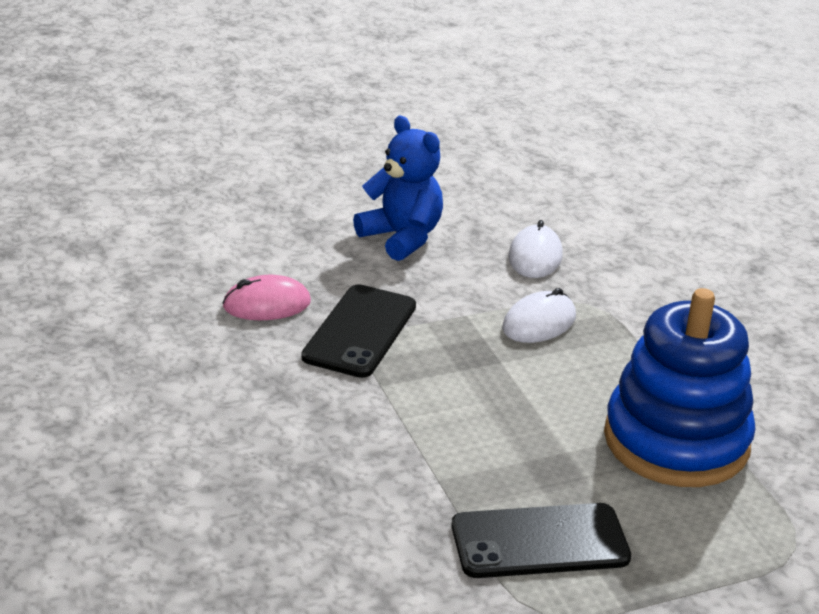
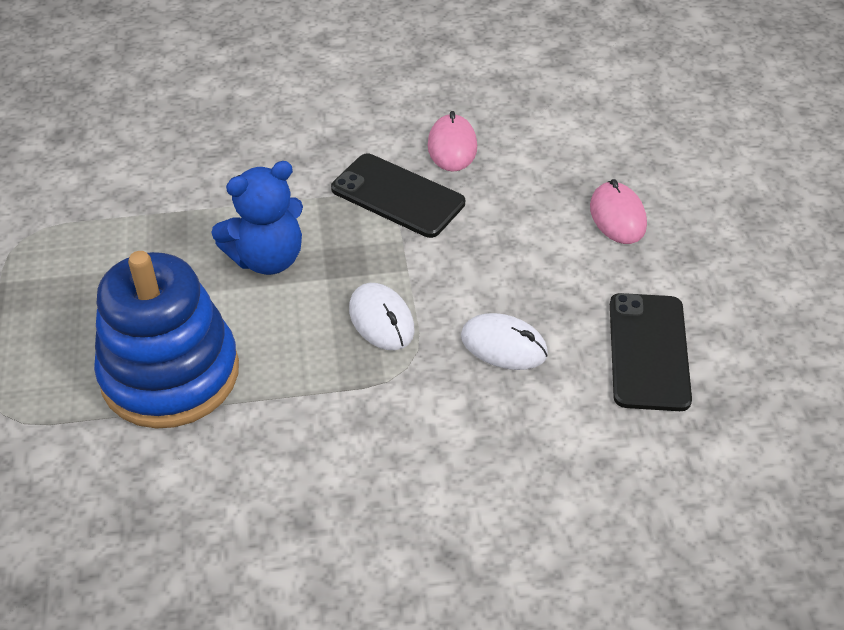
camera: 105 degrees right, 15 degrees up
(345, 207) = (617, 216): none -> pink mouse
(402, 237) = (554, 248): blue teddy bear -> blue teddy bear (267, 258)
(540, 542) = (92, 252): black phone -> black phone (648, 351)

